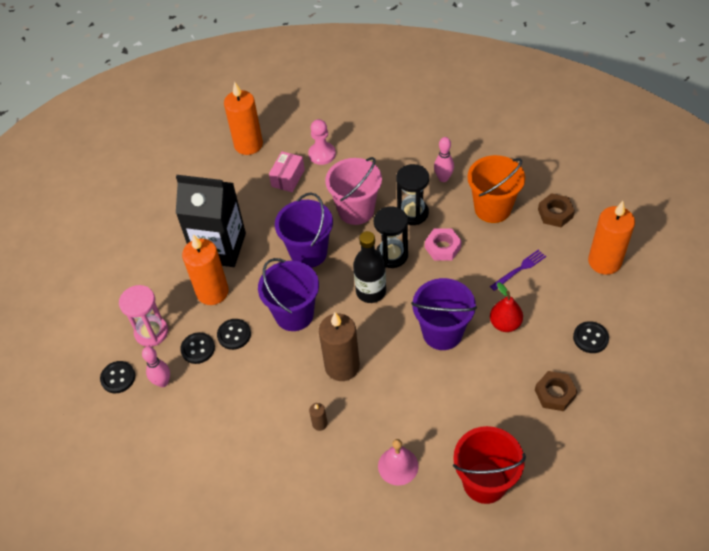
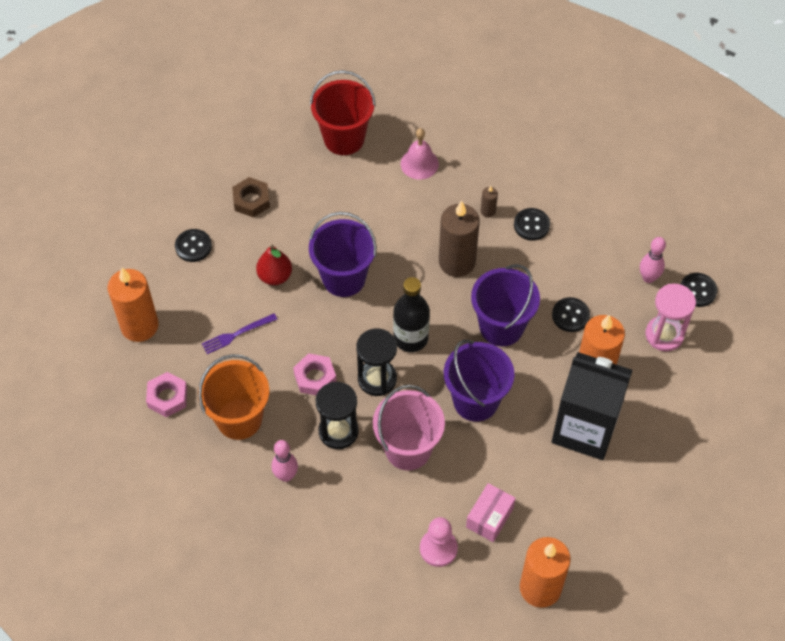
camera: 175 degrees left, 5 degrees up
(198, 349) = (611, 307): black button -> black button (531, 225)
(555, 213) = (167, 397): brown nut -> pink nut

